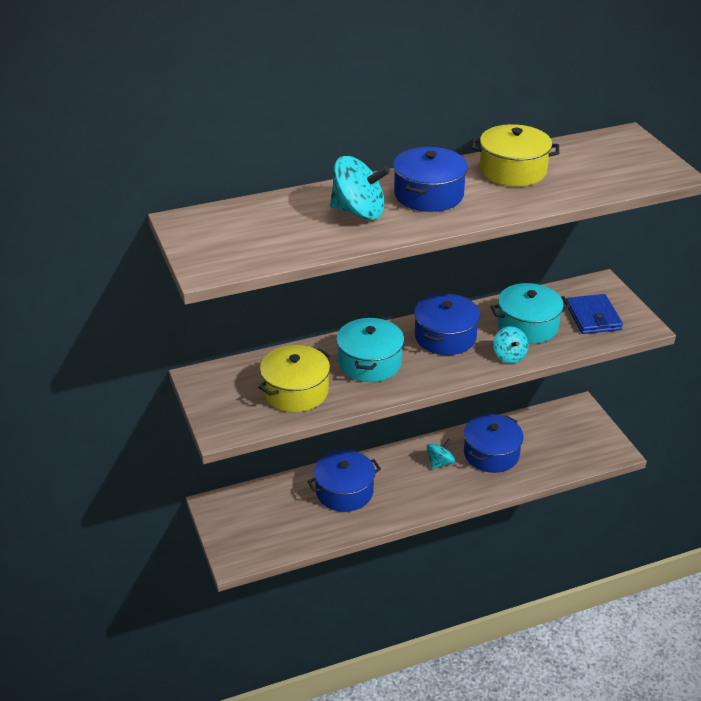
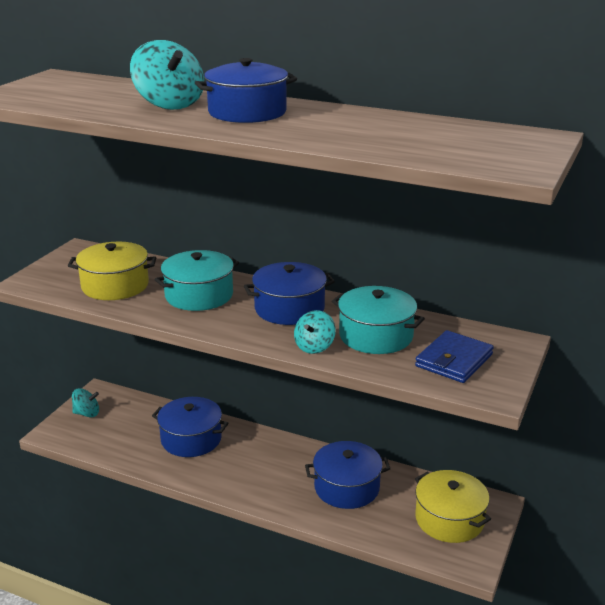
camera: 45 degrees right, 10 degrees down
(440, 463) = (293, 466): turquoise spinning top -> turquoise spinning top (87, 413)
(512, 170) = (359, 122): yellow pot -> yellow pot (449, 519)

